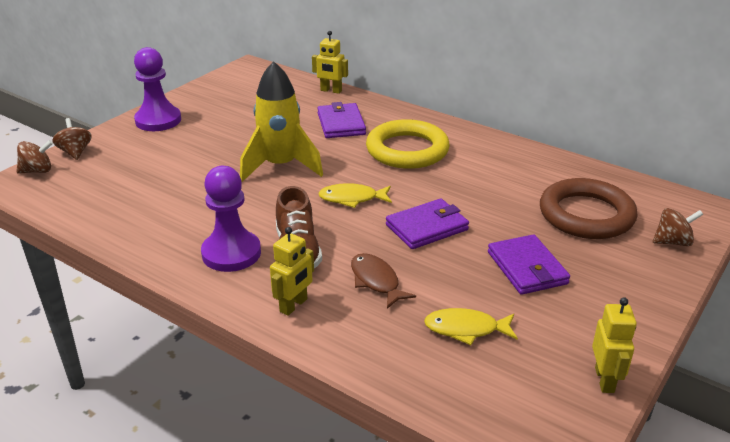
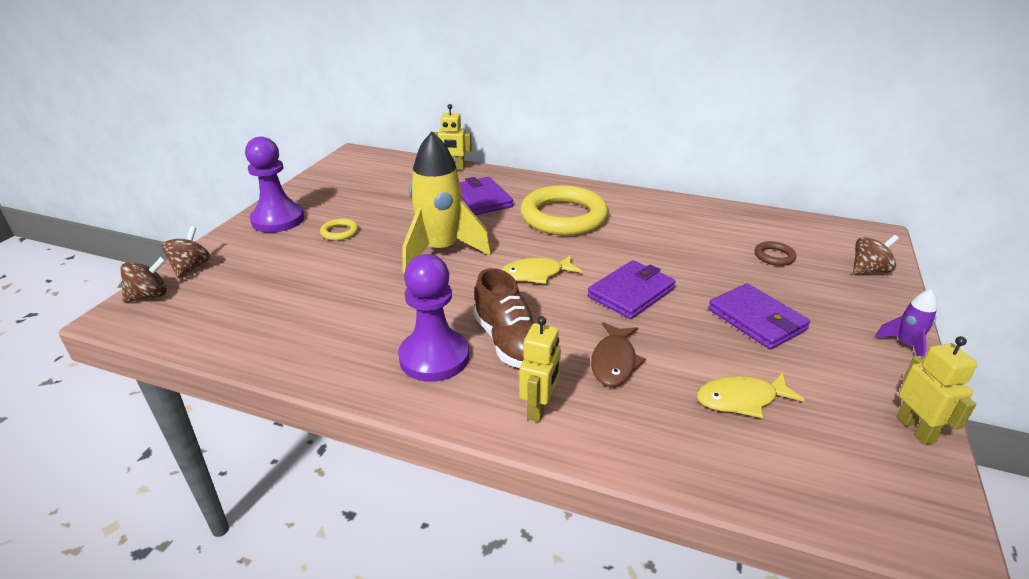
camera: 15 degrees left, 0 degrees up
(75, 152) = (191, 267): brown spinning top -> brown spinning top turned 45 degrees clockwise
(204, 138) = (339, 232): none -> yellow ring
(376, 281) = (614, 361): brown fish -> brown fish turned 120 degrees counterclockwise
(586, 215) = (774, 256): brown ring -> brown ring, size x0.41
(653, 313) = (905, 345): none -> purple rocket

